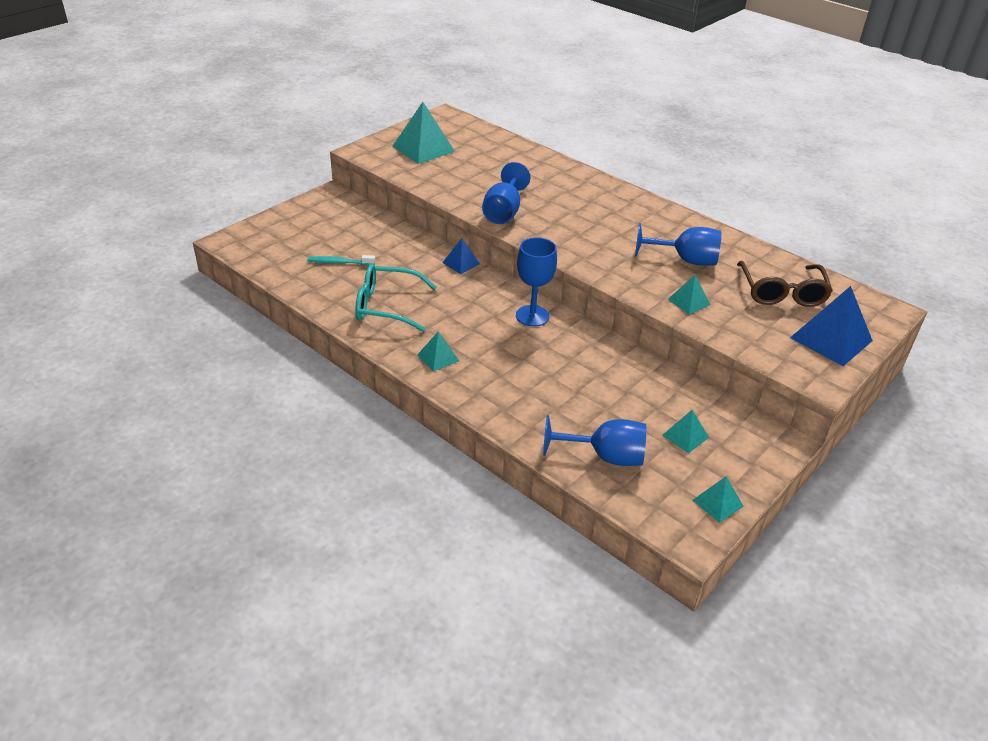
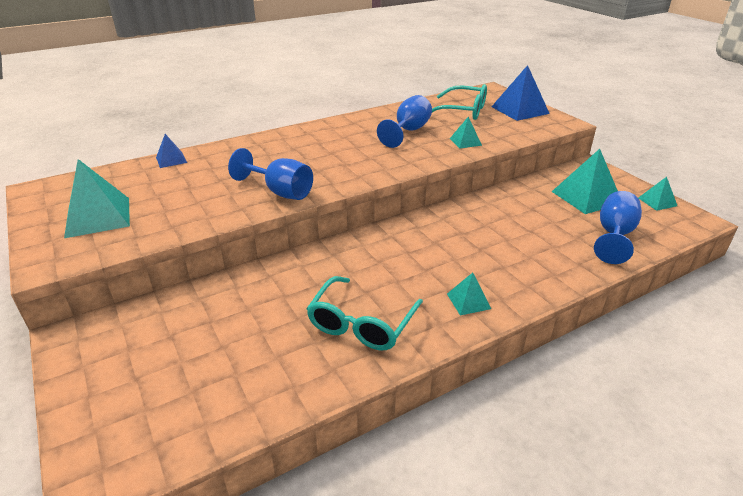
camera: 70 degrees left, 5 degrees down
(339, 262) = (246, 352): turquoise toothbrush -> none
(461, 263) = (306, 255): blue pyramid -> blue pyramid (171, 160)
(532, 316) = (416, 231): blue goblet -> none
(685, 436) = (586, 197): turquoise pyramid -> turquoise pyramid, size x1.88
(782, 292) = (463, 111): brown glasses -> turquoise glasses

